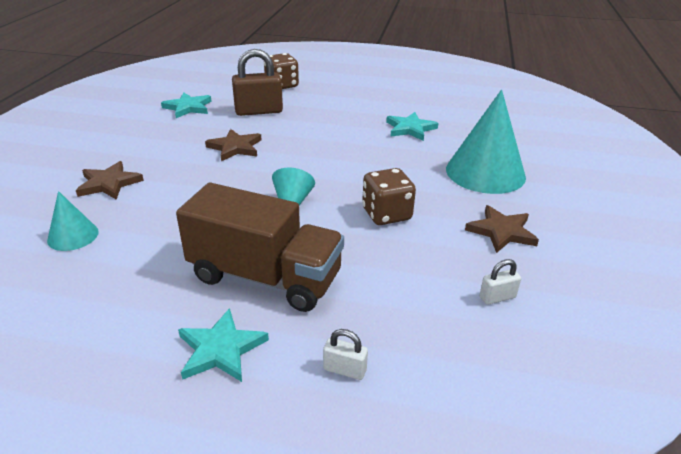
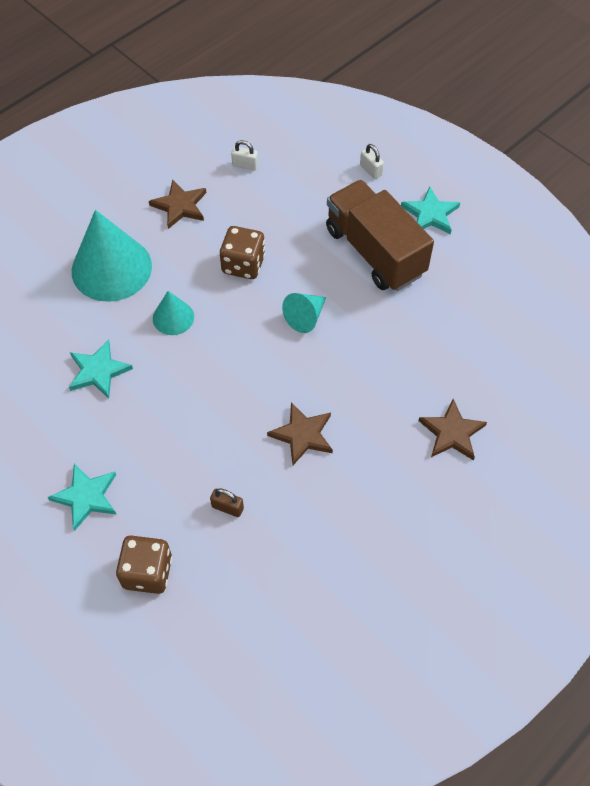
camera: 145 degrees left, 25 degrees up
(73, 236) = (498, 367): turquoise cone -> turquoise cone (173, 317)
(188, 107) = (306, 570): turquoise star -> turquoise star (86, 497)
(259, 111) = (227, 507): brown padlock -> brown padlock, size x0.47

